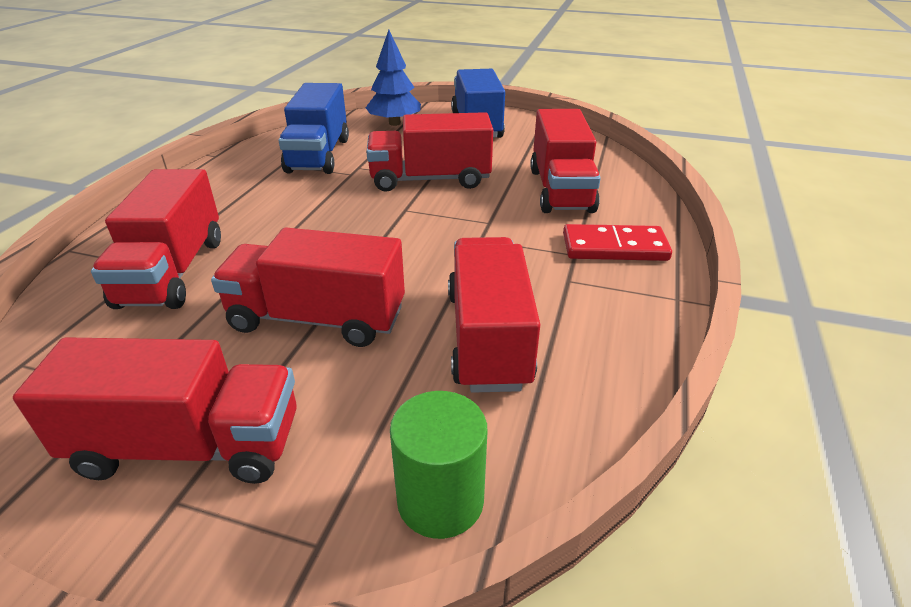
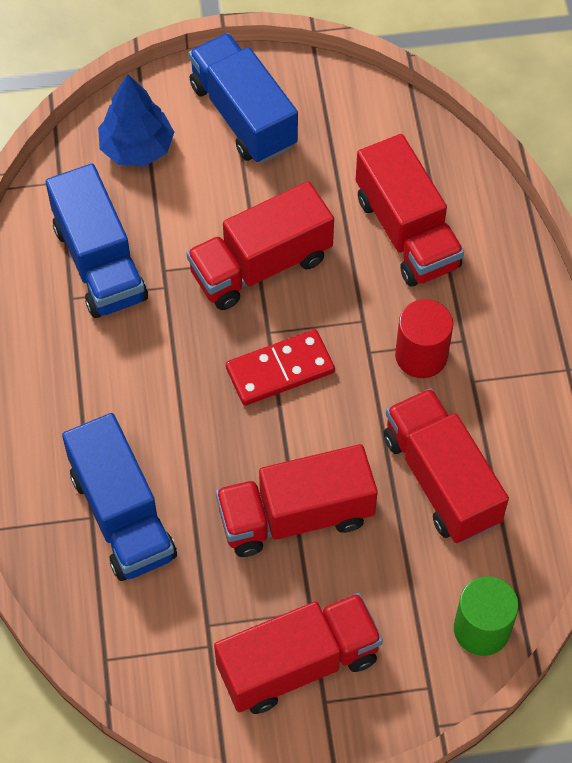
camera: 25 degrees left, 25 degrees up
(173, 272) = (122, 515): red truck -> blue truck
(527, 252) = (421, 355): none -> red cylinder
(614, 247) = (495, 316): red domino -> red domino (280, 370)

